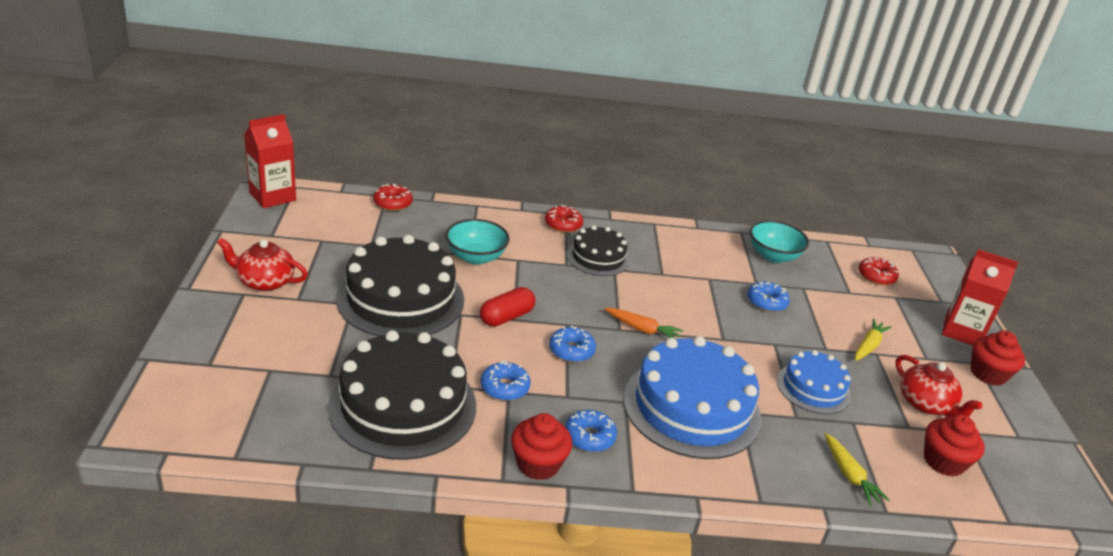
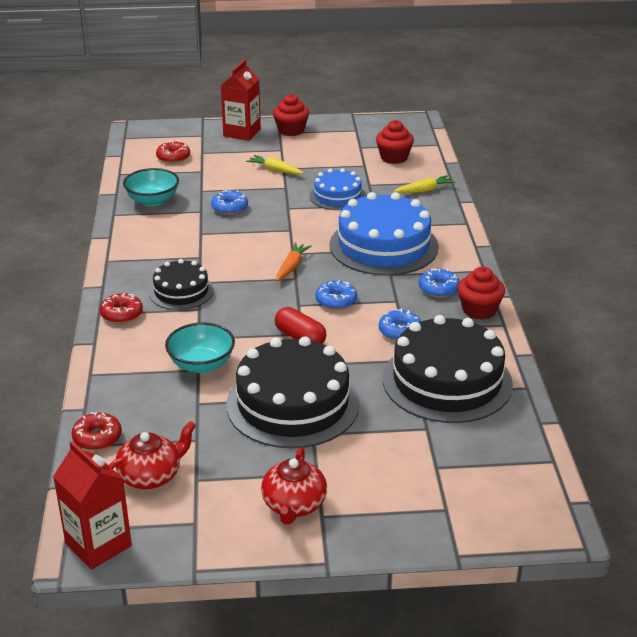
camera: 90 degrees left, 0 degrees up
(925, 404) = (336, 156): red teapot -> red teapot (151, 476)

